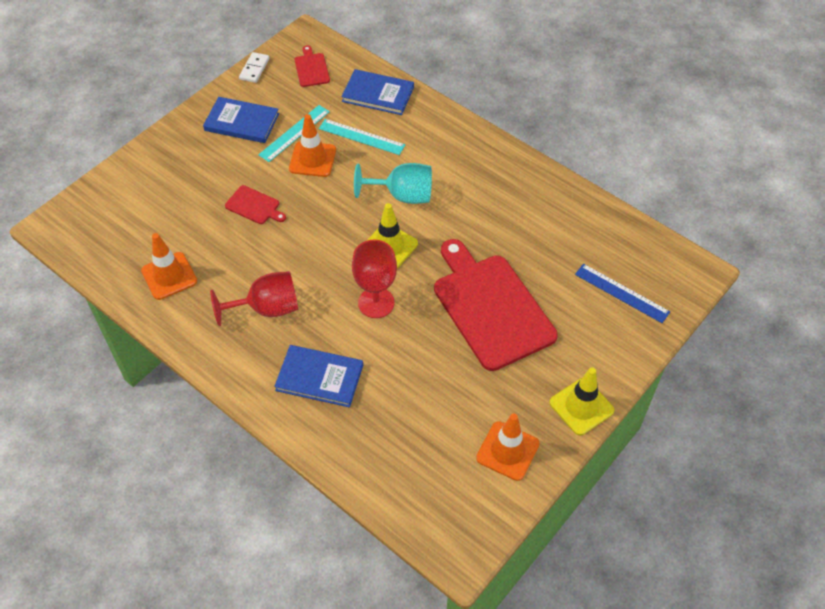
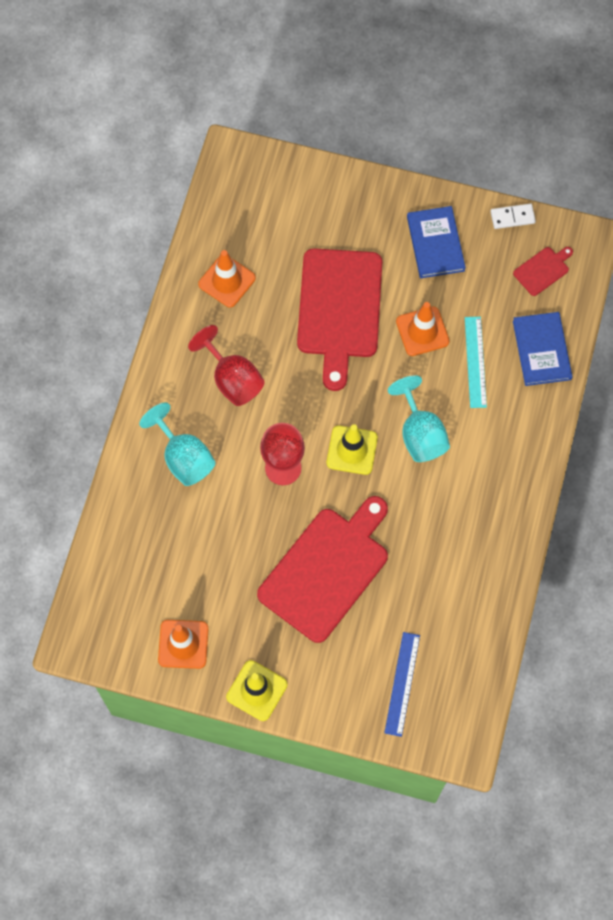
camera: 65 degrees right, 15 degrees up
(254, 206) = (339, 309): red cutting board -> red cutting board, size x2.32
(294, 133) = (447, 298): turquoise ruler -> none
(319, 377) = (183, 457): blue book -> turquoise goblet

